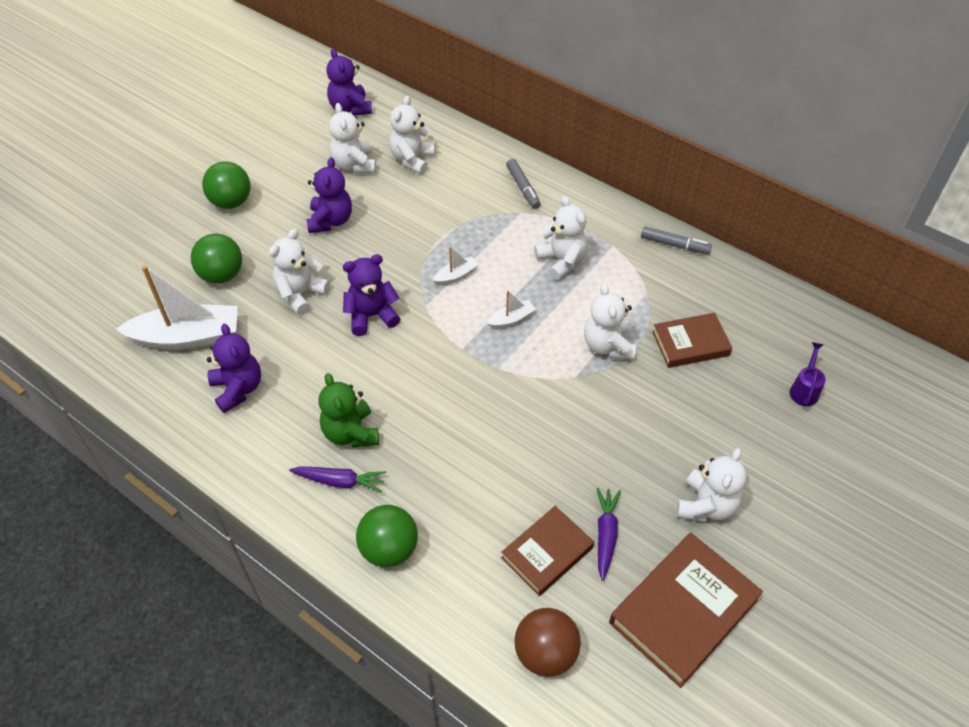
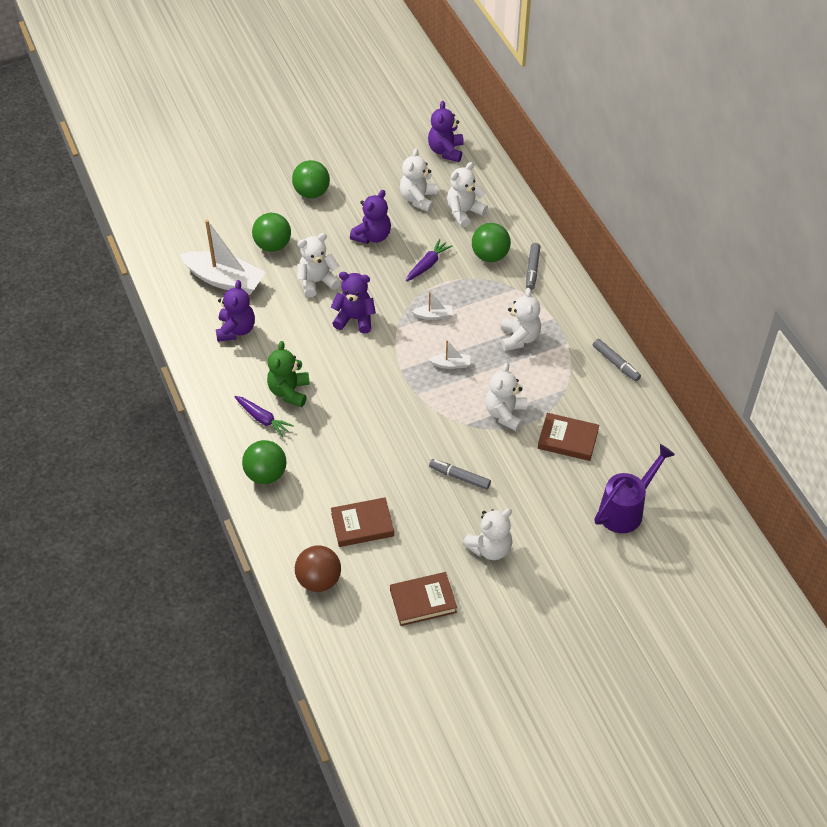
camera: 30 degrees right, 0 degrees up
(470, 191) = (490, 255): none -> green ball
(605, 535) = (408, 533): purple carrot -> purple carrot (427, 265)
(612, 439) = (459, 477): none -> grey marker
(683, 611) = (423, 601): brown book -> brown book, size x0.63
(804, 390) = (626, 509): purple watering can -> purple watering can, size x1.86

